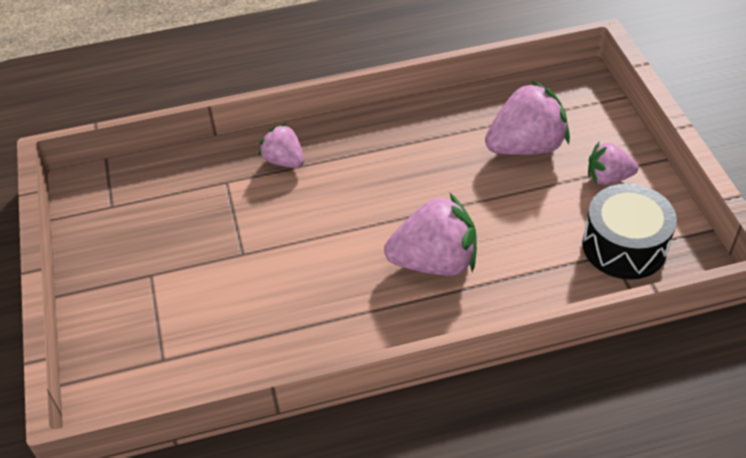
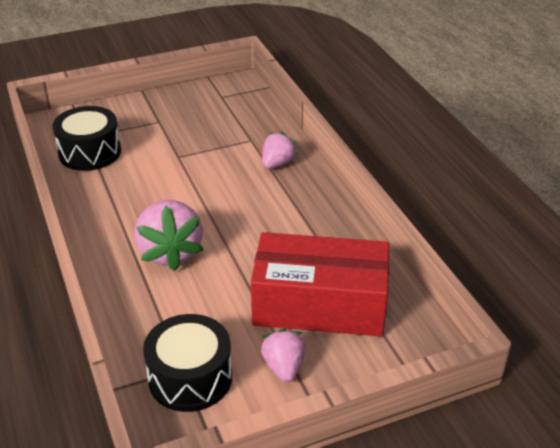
camera: 80 degrees right, 10 degrees down
(206, 352) = (90, 152): none -> black drum
(526, 146) = (319, 305): pink strawberry -> red box

